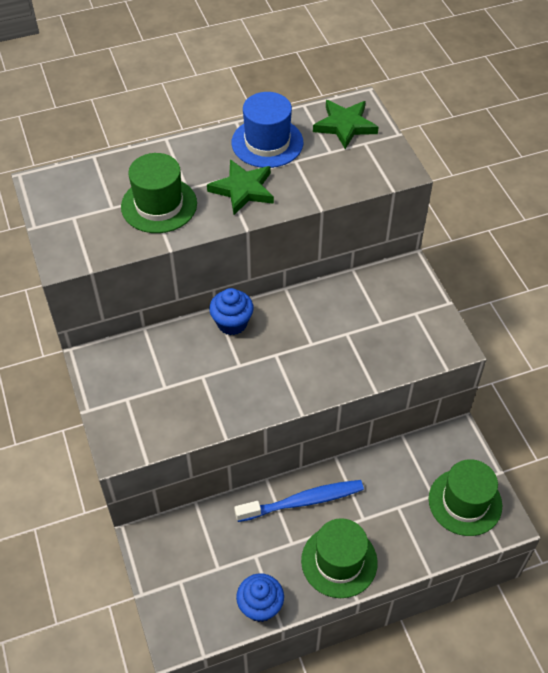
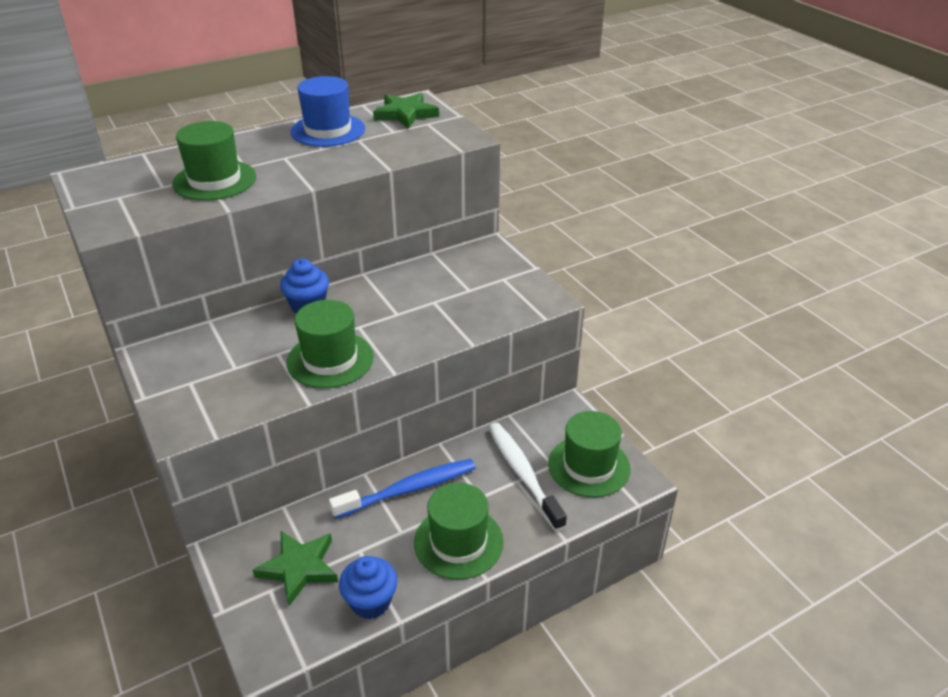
camera: 10 degrees left, 15 degrees down
(243, 189) = (305, 163): green star -> green star (299, 568)
(247, 390) = (330, 359): none -> green hat
(404, 501) = (523, 474): none -> white toothbrush

